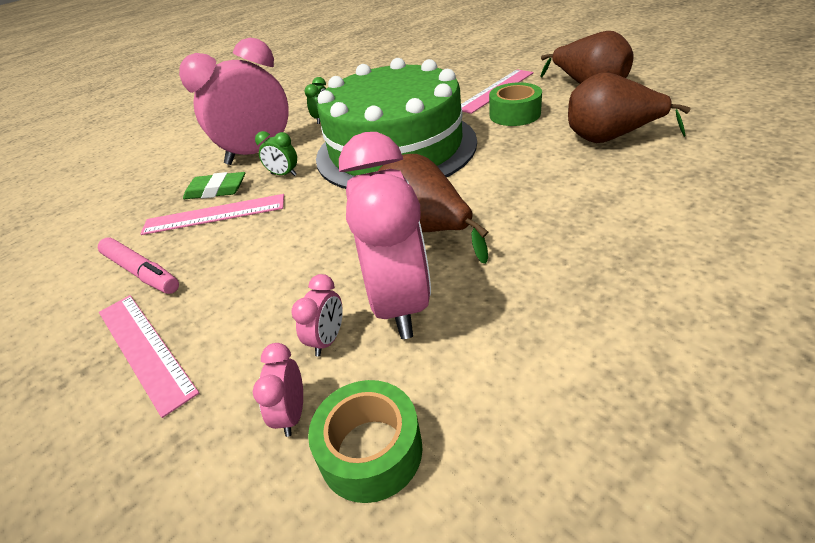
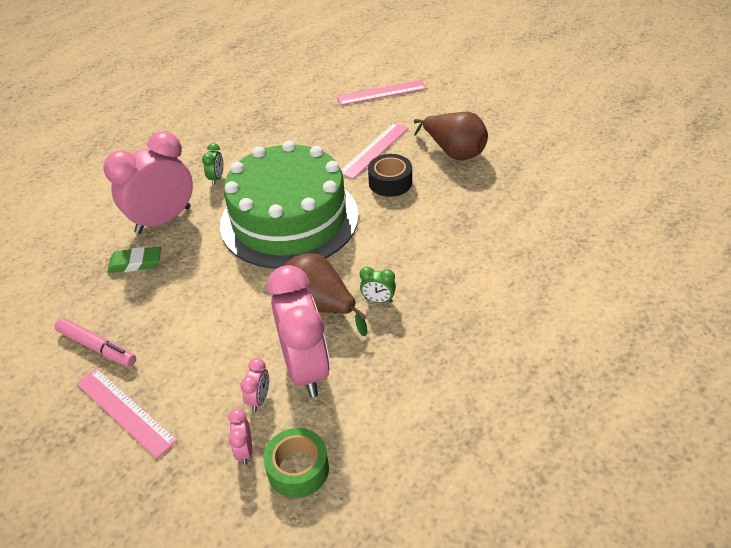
camera: 10 degrees left, 5 degrees up
(214, 215) = (142, 290): pink ruler -> pink ruler (381, 93)
(284, 174) = (193, 246): green clock -> green clock (378, 300)
(515, 114) = (390, 182): green tape -> black tape
(610, 138) = (464, 215): brown pear -> none

